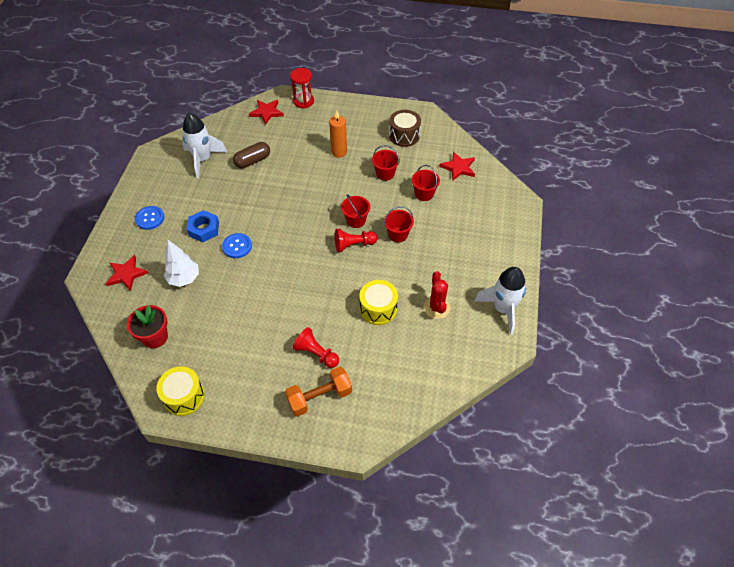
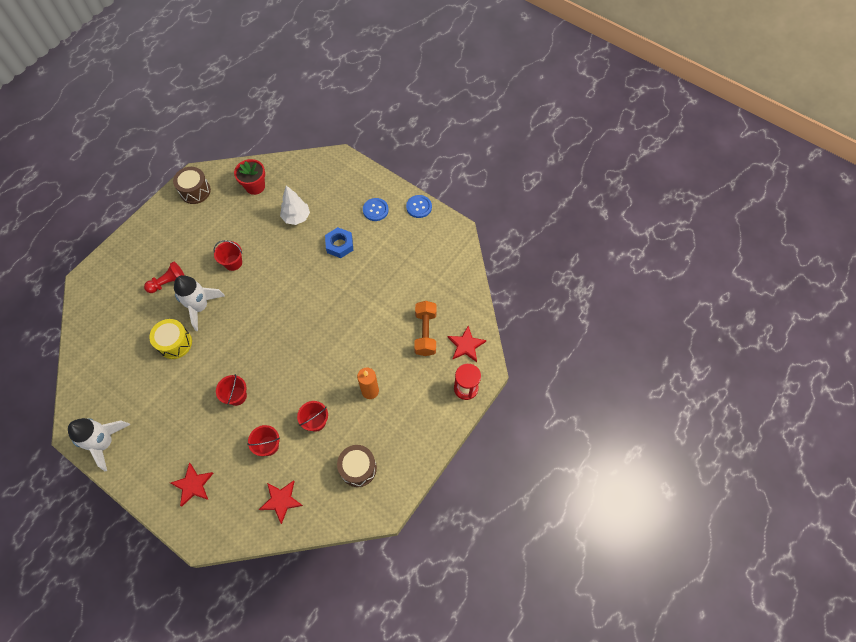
camera: 115 degrees right, 10 degrees up
(126, 274) = (325, 182): red star -> red star (193, 485)
(184, 396) = (195, 191): yellow drum -> brown drum
(203, 159) = (426, 268): white rocket -> white rocket (200, 307)
(237, 246) = (305, 263): blue button -> blue button (419, 207)
(253, 161) = (401, 309): brown capsule -> none
(319, 397) = (134, 271): orange dumbbell -> orange dumbbell (425, 333)
(354, 245) = (249, 353): red pawn -> none
(356, 220) = (275, 367): red bucket -> red bucket (233, 262)
(436, 307) = (144, 389): red cactus -> none

